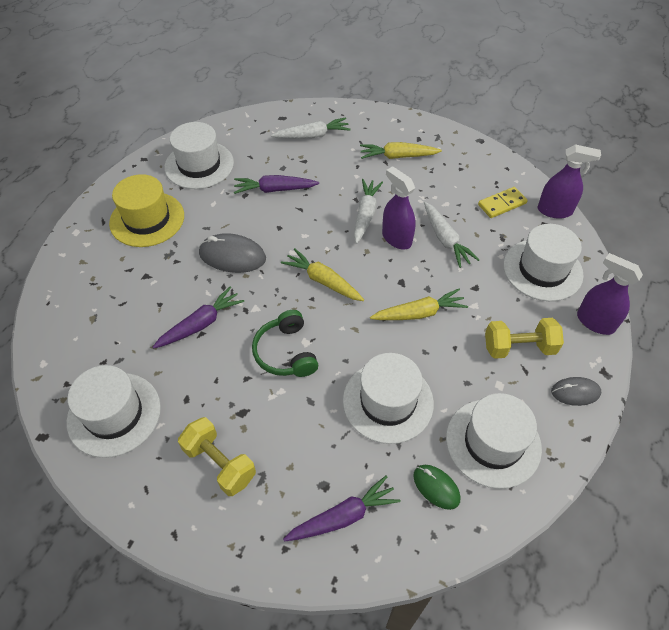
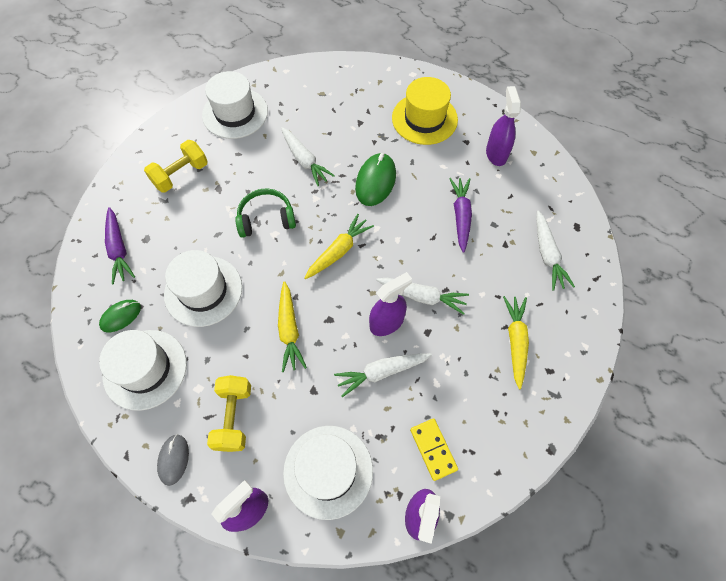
camera: 95 degrees right, 10 degrees up
(199, 165) = (496, 154): white hat -> purple spray bottle
(201, 324) = (304, 160): purple carrot -> white carrot
(232, 256) = (375, 181): grey mouse -> green mouse

